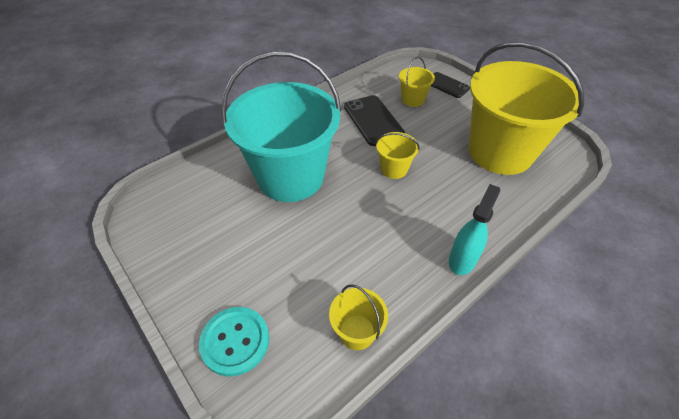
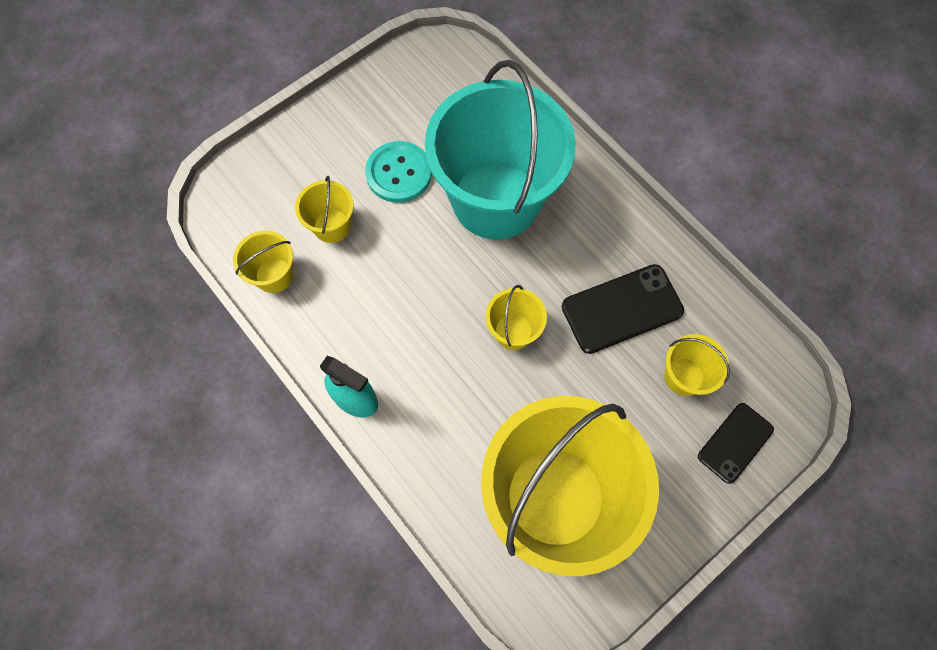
camera: 90 degrees right, 20 degrees up
(235, 341) = (275, 166): turquoise button -> turquoise button (399, 173)
(306, 285) = (332, 226): none -> yellow bucket

